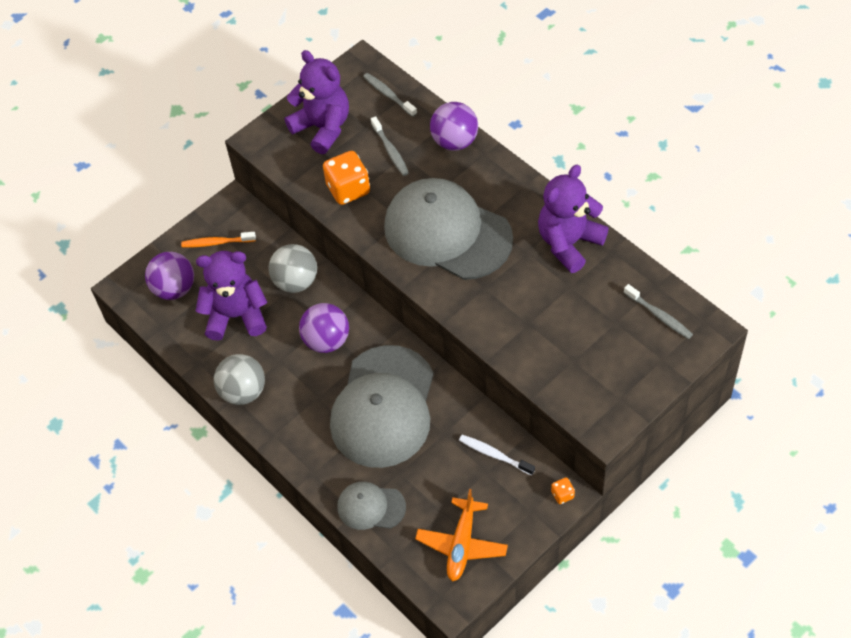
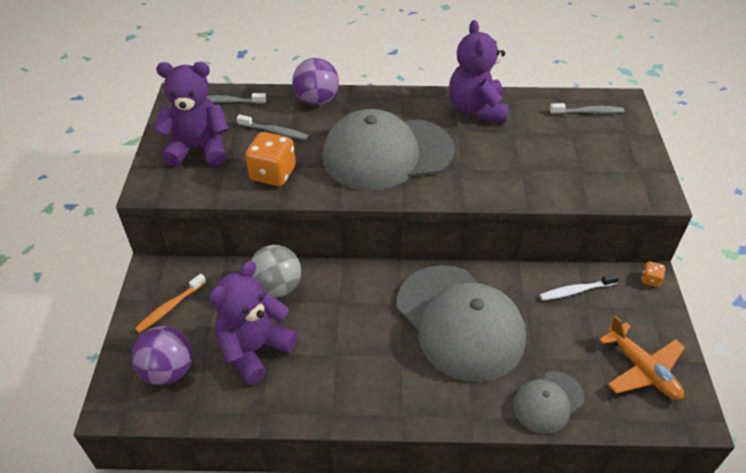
camera: 50 degrees left, 10 degrees down
(243, 392) = (333, 403): grey ball -> none
(326, 340) = (355, 310): purple ball -> none

